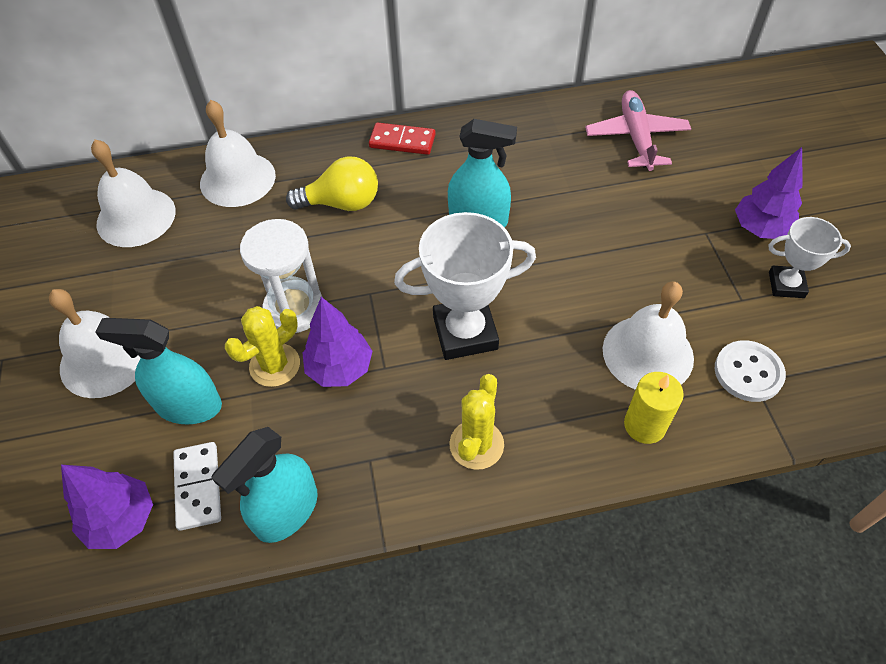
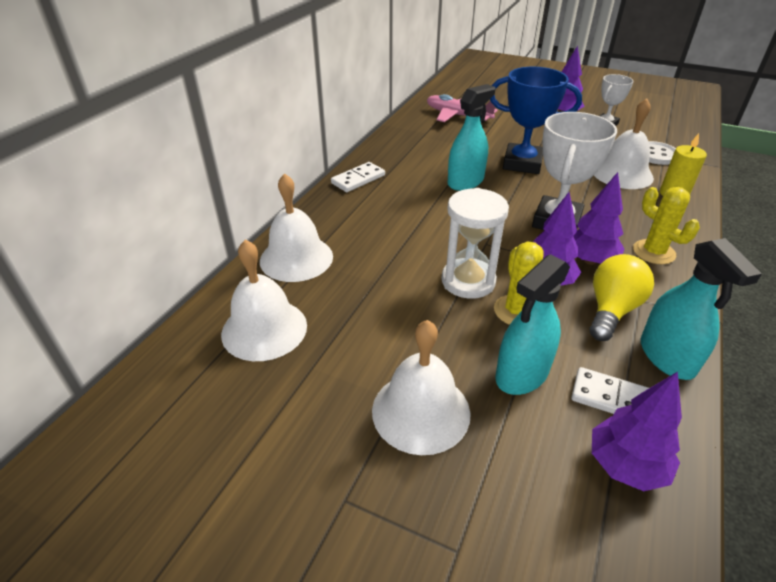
camera: 55 degrees left, 15 degrees down
(341, 203) = (386, 223): yellow light bulb -> yellow light bulb (611, 310)
(402, 141) = (358, 179): red domino -> white domino
(409, 390) = (589, 260): none -> purple tree
(572, 248) = (522, 163): none -> blue trophy

